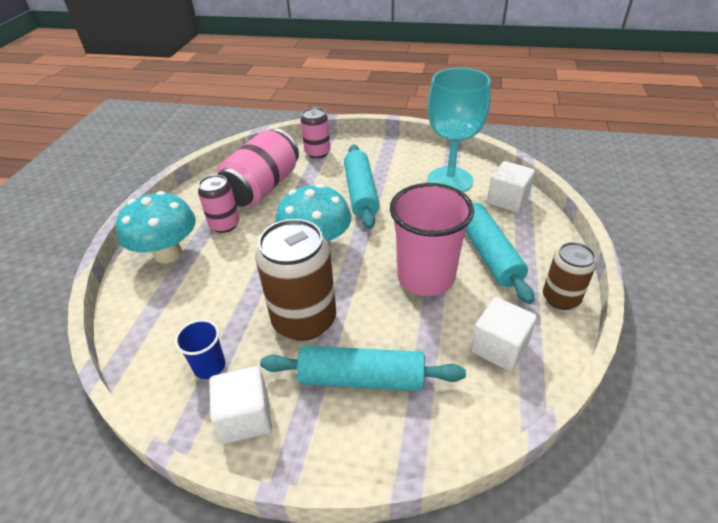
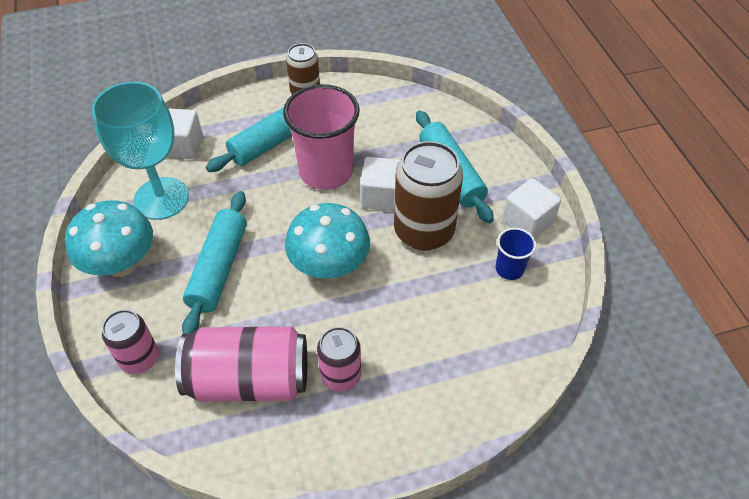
camera: 120 degrees left, 10 degrees up
(168, 253) = (418, 402): turquoise mushroom -> turquoise mushroom (121, 264)
(361, 193) = (219, 268): turquoise rolling pin -> turquoise rolling pin turned 45 degrees counterclockwise
(499, 347) = (374, 113): white cube -> white cube (381, 196)

